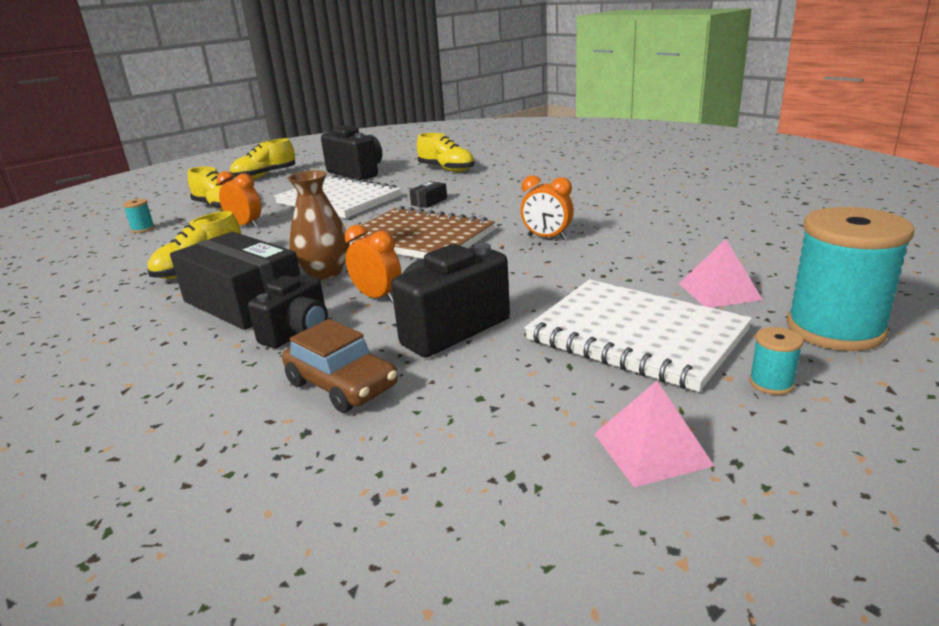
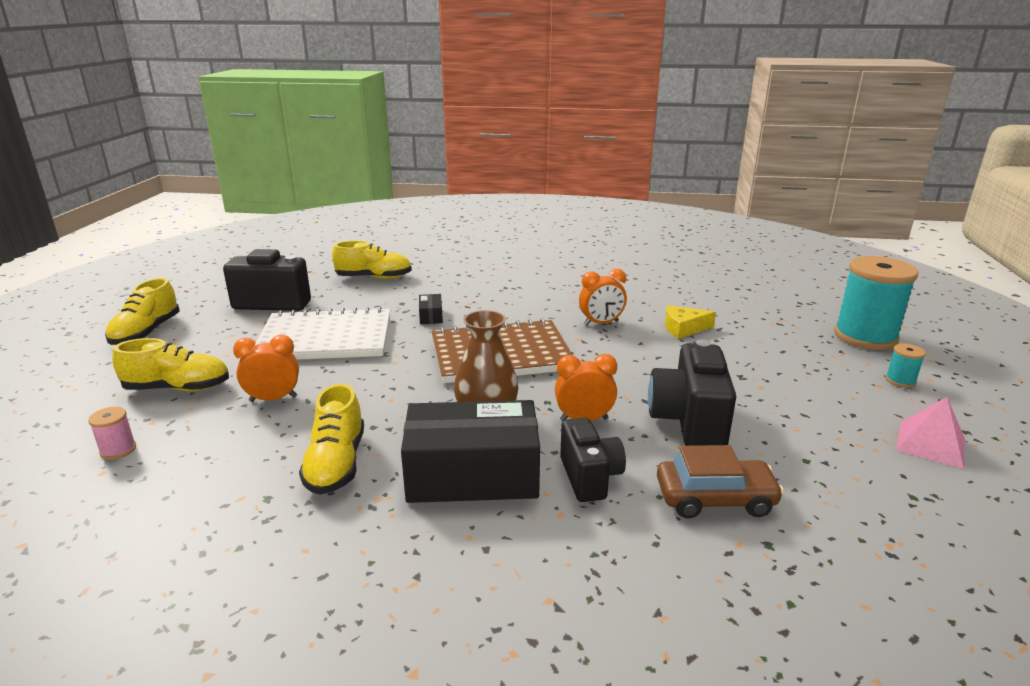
camera: 45 degrees left, 0 degrees up
(143, 229) = (118, 450): turquoise spool -> pink spool
(616, 261) = (683, 328): none -> yellow cheese
(635, 336) = (796, 379): white notebook -> none
(719, 291) = (777, 331): pink pyramid -> none

